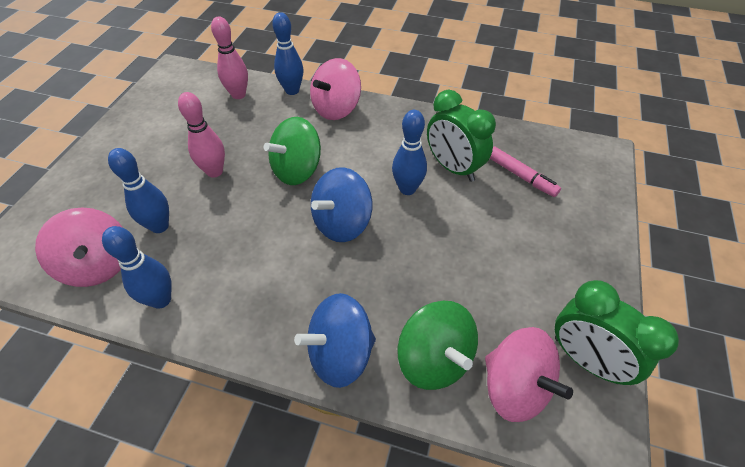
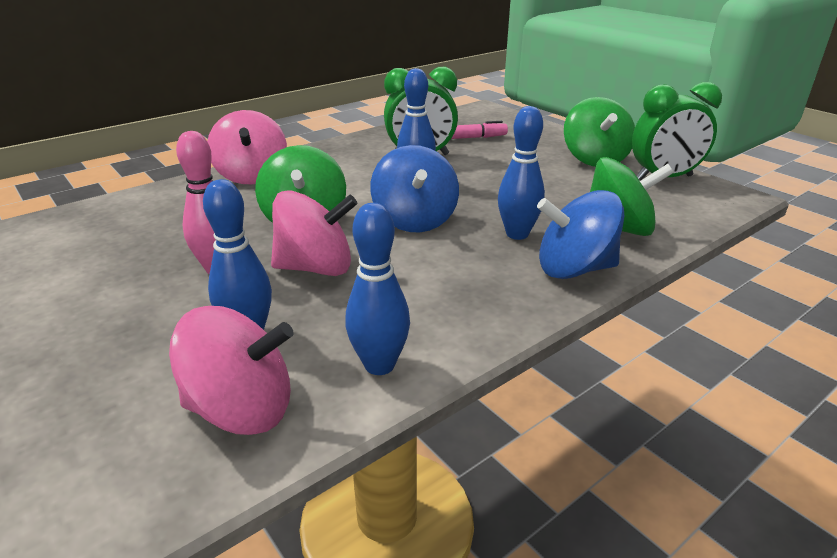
camera: 55 degrees left, 20 degrees down
(238, 95) = (113, 217): pink bowling pin -> none
(292, 90) = (175, 187): blue bowling pin -> blue bowling pin (517, 234)
(340, 353) = (574, 269): blue spinning top -> blue spinning top turned 75 degrees clockwise
(515, 387) = (669, 208): pink spinning top -> pink spinning top (316, 268)
(572, 285) = (594, 159): none -> green spinning top

